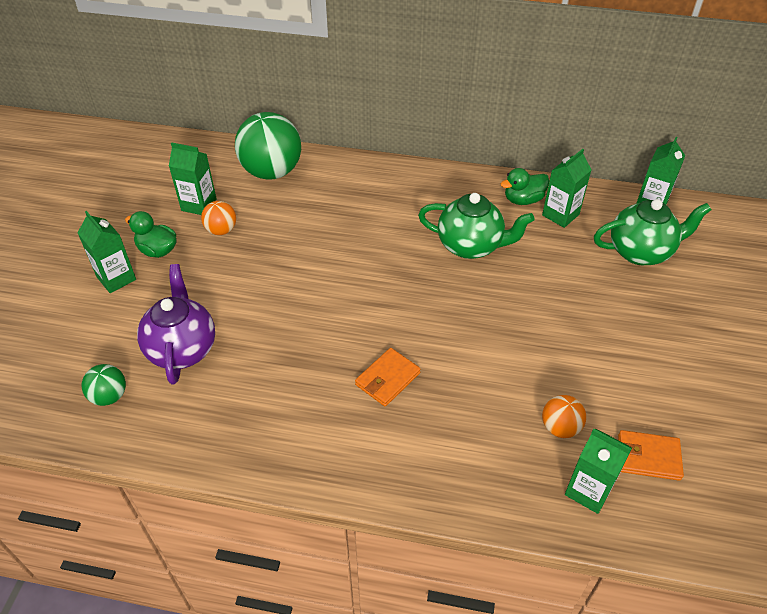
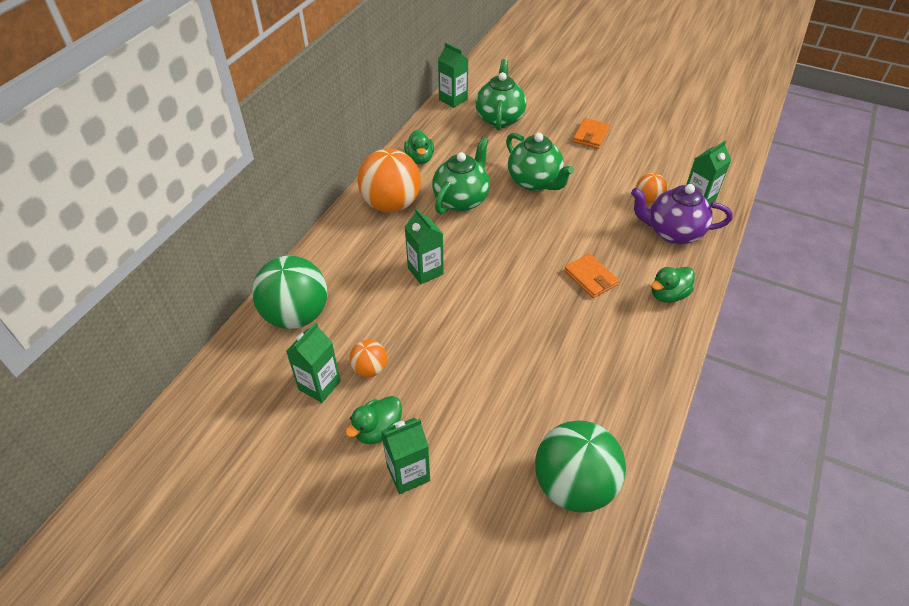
camera: 75 degrees left, 0 degrees up
(109, 396) = (574, 485): green ball -> green ball, size x2.04
(182, 349) = (526, 417): purple teapot -> purple teapot (673, 232)
(384, 462) = (668, 295): none -> green duck
(438, 195) = (391, 204): none -> orange ball
(534, 304) = (534, 182): none -> green teapot
(560, 215) = (446, 144): green carton -> green carton (425, 271)
(648, 457) = (675, 168): orange wallet -> orange wallet (591, 135)

